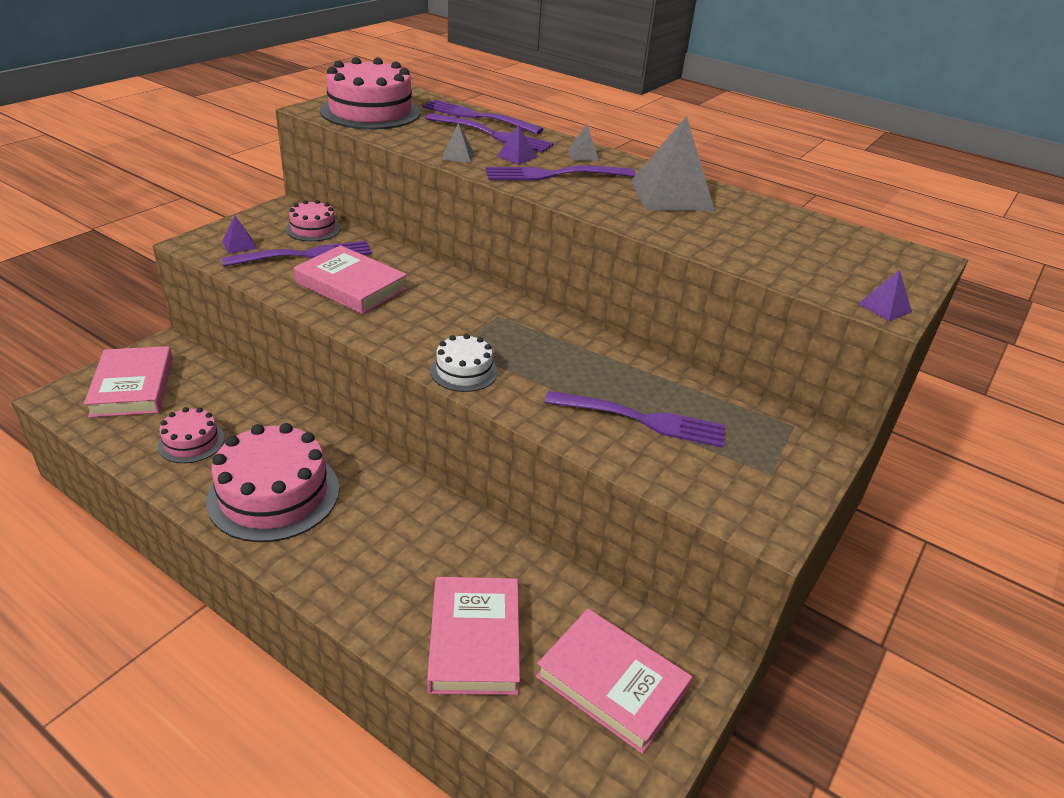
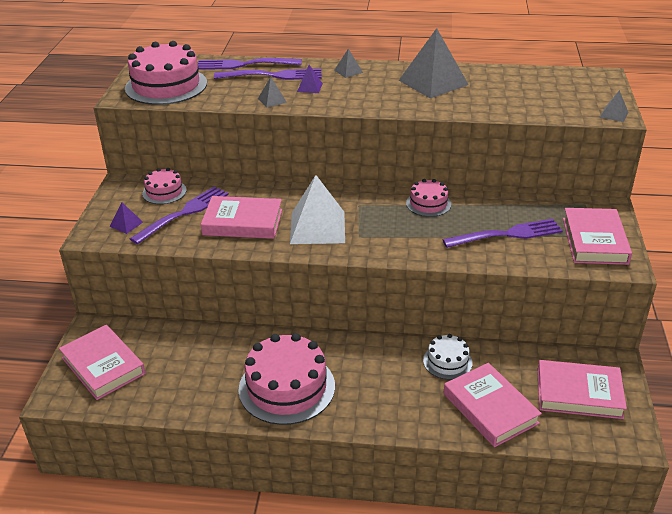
camera: 25 degrees left, 0 degrees up
(191, 442) = (192, 382): pink cake -> pink cake (428, 203)
(422, 321) = (317, 227): none -> white pyramid
(464, 371) = (379, 248): white cake -> white cake (447, 361)
(554, 174) = (349, 92): purple fork -> none
(758, 478) = (594, 241): none -> pink book
(884, 307) = (614, 114): purple pyramid -> grey pyramid

